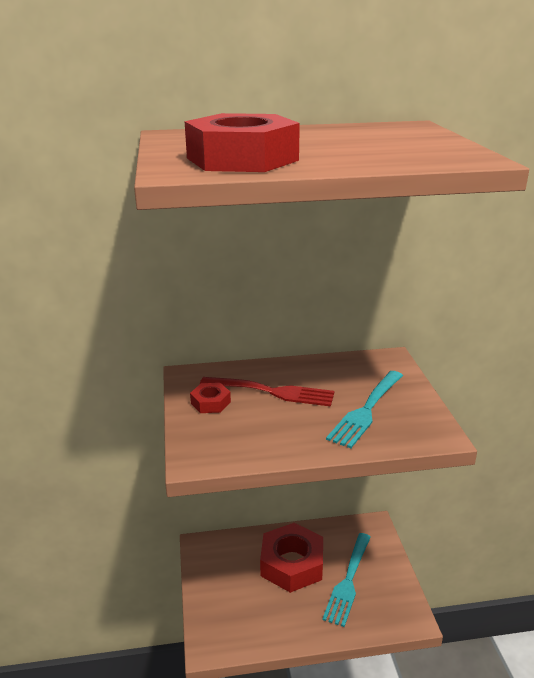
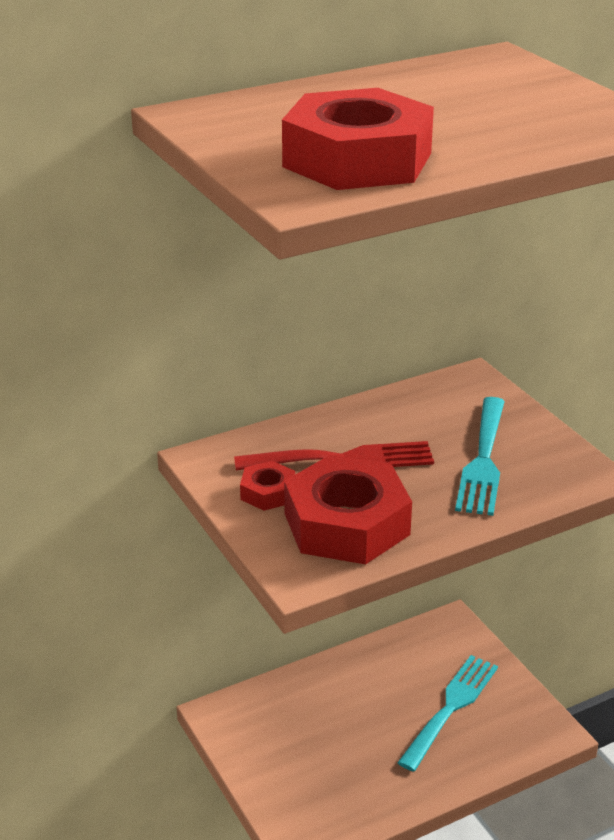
camera: 20 degrees left, 5 degrees up
(292, 564) = (363, 704): red nut -> red nut (346, 524)
(348, 581) = (451, 707): turquoise fork -> turquoise fork turned 150 degrees counterclockwise

